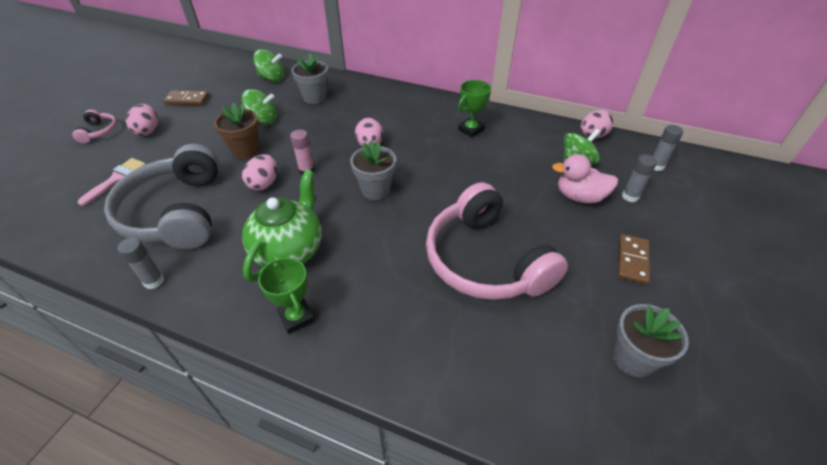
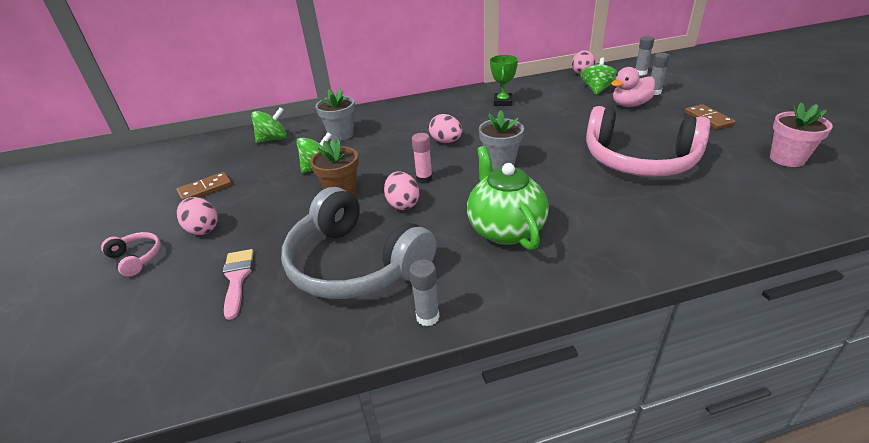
camera: 35 degrees left, 10 degrees down
(296, 317) = (586, 260): green trophy -> none
(633, 358) = (787, 159): grey flower pot -> pink flower pot

